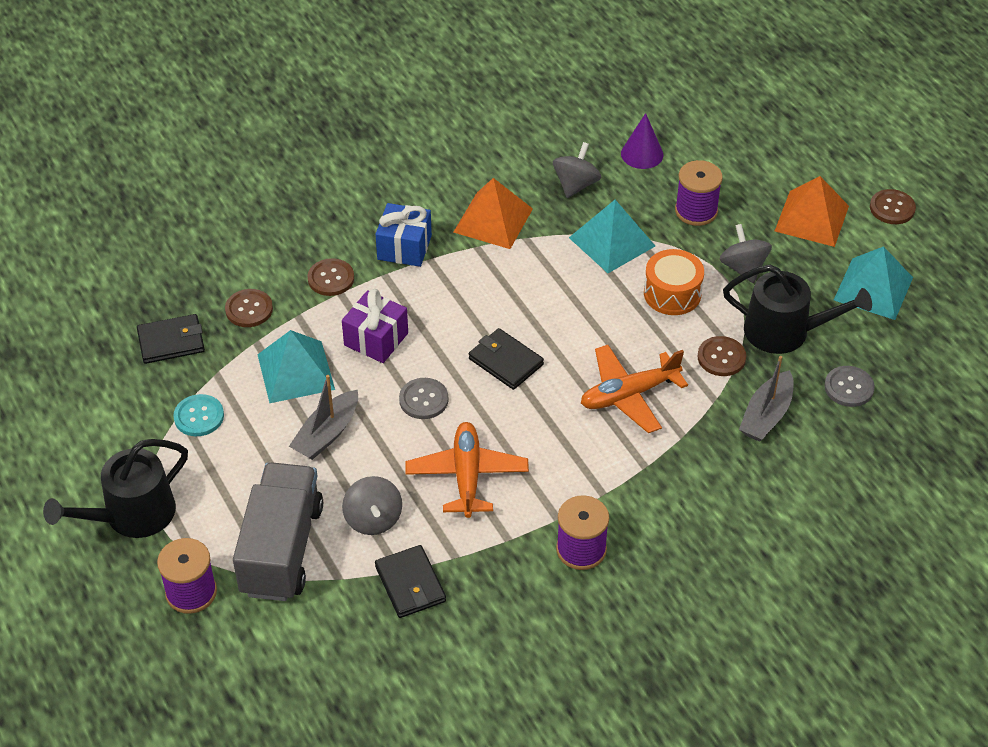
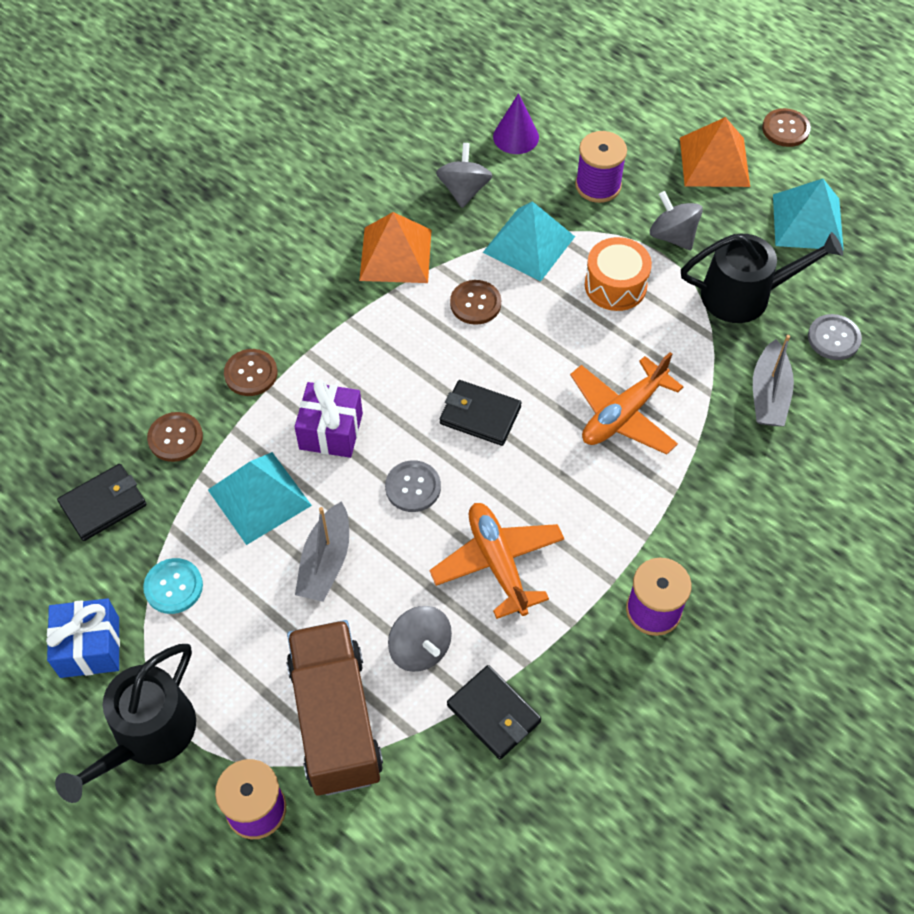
camera: 20 degrees left, 10 degrees up
(282, 549) = (336, 720): grey truck -> brown truck
(404, 247) = (315, 313): blue gift -> blue gift (90, 647)
(721, 357) = (696, 343): brown button -> brown button (475, 303)

